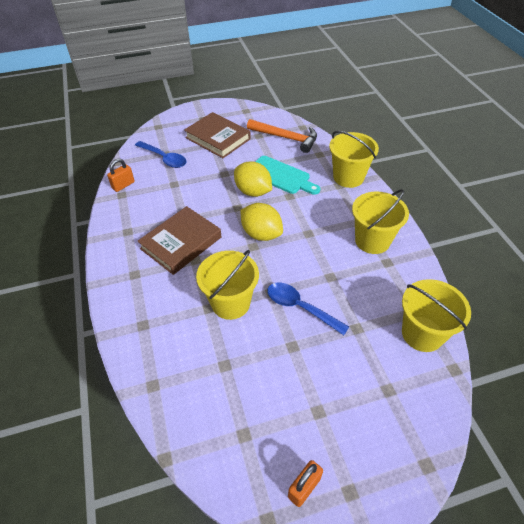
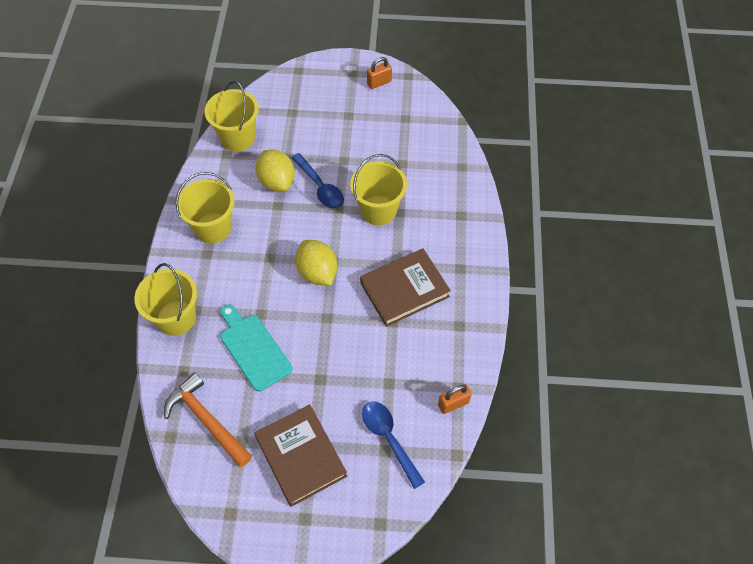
camera: 160 degrees left, 10 degrees up
(253, 192) = (298, 335): yellow lemon -> yellow lemon (277, 181)

